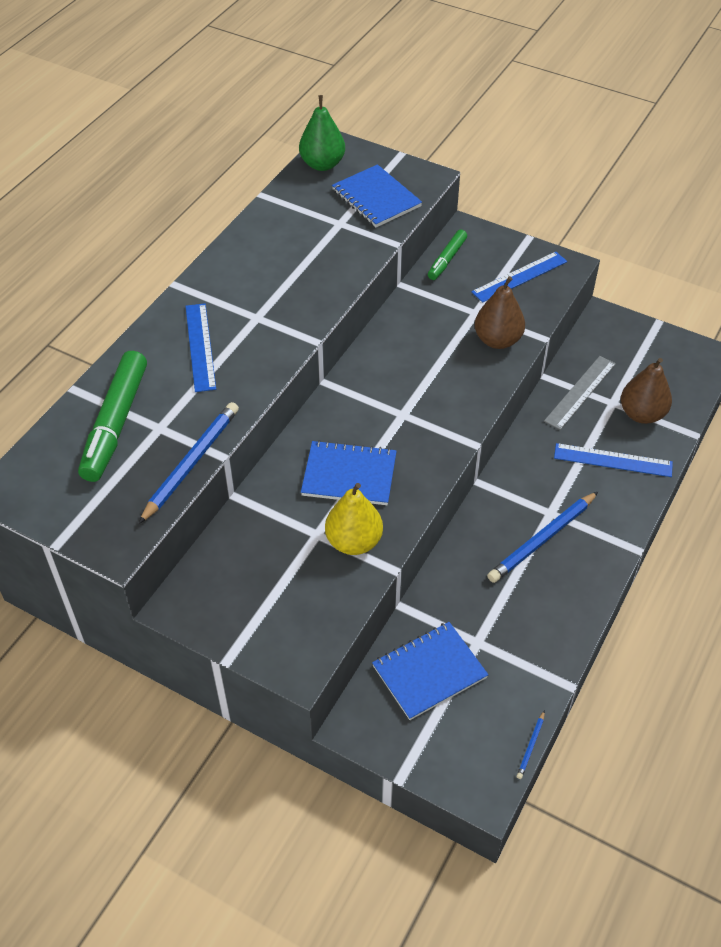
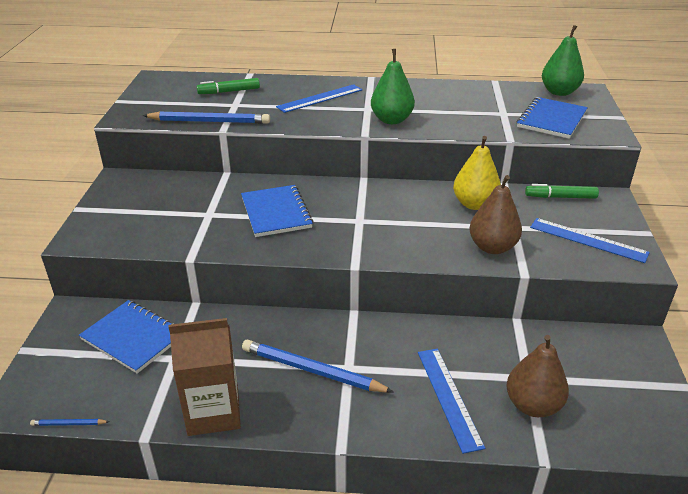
camera: 65 degrees right, 15 degrees down
(115, 423) = (229, 91): green marker -> green marker, size x0.56
(297, 308) = (391, 120): none -> green pear
(354, 542) = (209, 232): yellow pear -> yellow pear (474, 204)
(563, 627) = (213, 412): none -> brown carton
(580, 392) = (519, 349): grey ruler -> none

